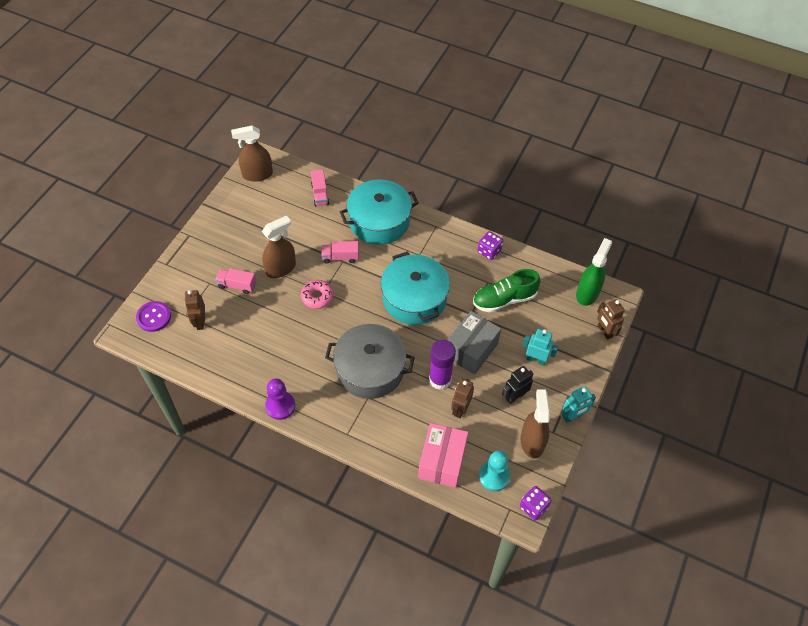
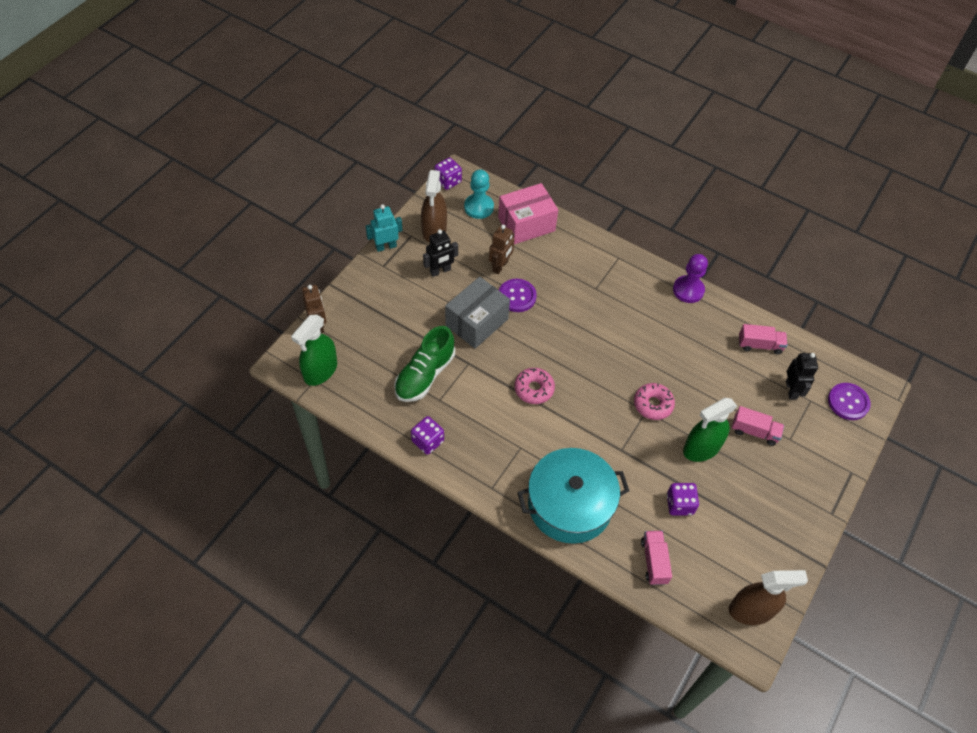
camera: 175 degrees left, 0 degrees up
(200, 322) = (791, 390): brown robot -> black robot
(281, 268) = (701, 448): brown spray bottle -> green spray bottle
(300, 229) = (679, 504): none -> purple dice
(340, 257) = (624, 455): pink truck -> pink truck (759, 345)
(370, 369) = (592, 315): grey pot -> none
(414, 298) = (534, 389): turquoise pot -> pink donut
(440, 379) = (517, 296): purple glue stick -> purple button
(442, 461) = (526, 224): pink box -> pink box turned 45 degrees clockwise
(504, 299) = (424, 375): green shoe -> green shoe turned 135 degrees clockwise
(536, 359) = (407, 304): turquoise robot -> none

